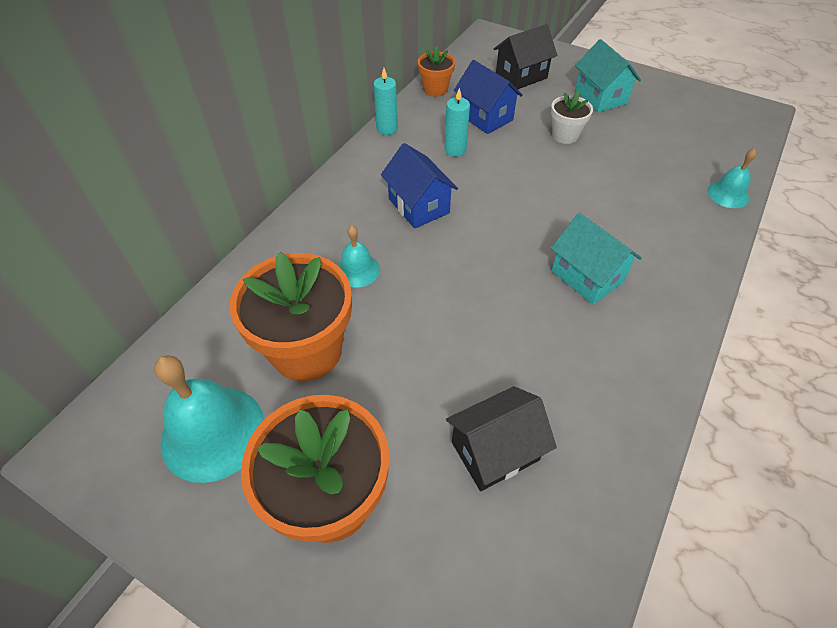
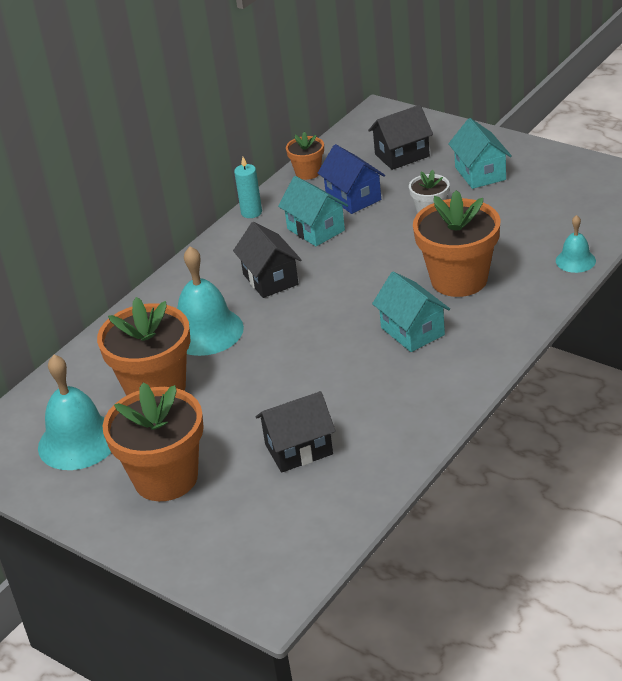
camera: 10 degrees right, 15 degrees down
(357, 270) = (206, 331): turquoise bell -> turquoise bell, size x1.86
(418, 206) = (270, 279): blue house -> black house
(455, 150) = (315, 229): turquoise candle -> turquoise house
(617, 212) = (459, 279): none -> orange flower pot

